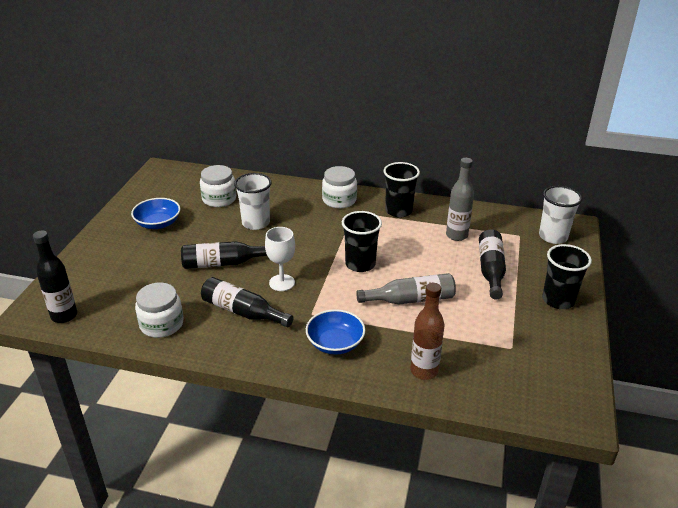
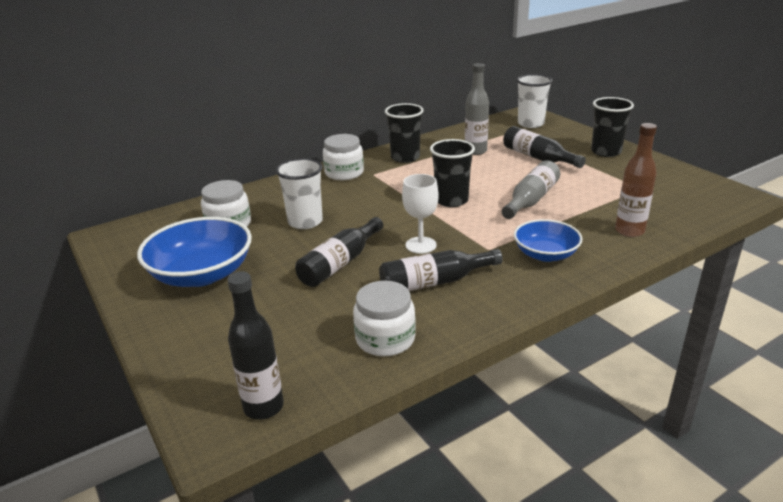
camera: 45 degrees left, 5 degrees down
(158, 223) = (202, 274): blue bowl -> blue bowl, size x1.62

